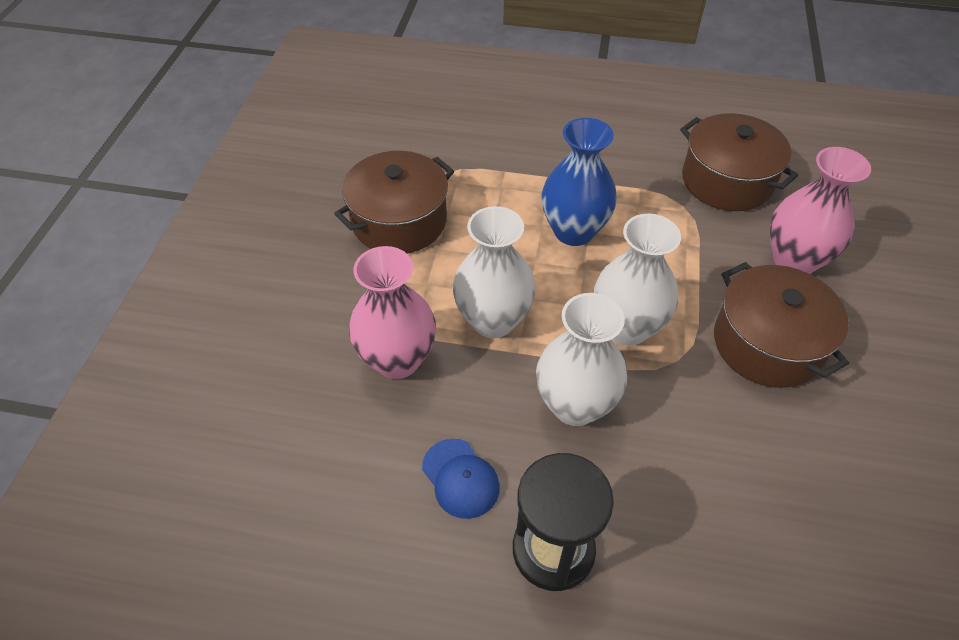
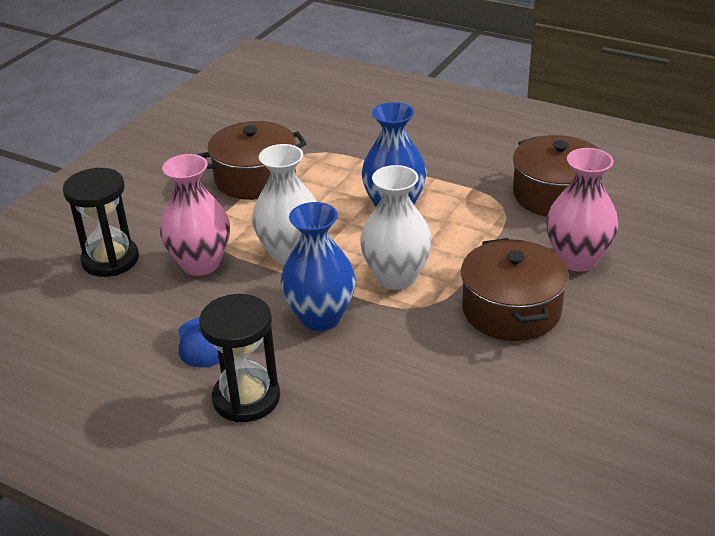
camera: 20 degrees right, 15 degrees down
(283, 379) = (110, 260): none -> black hourglass
(575, 405) = (320, 317): white vase -> blue vase

